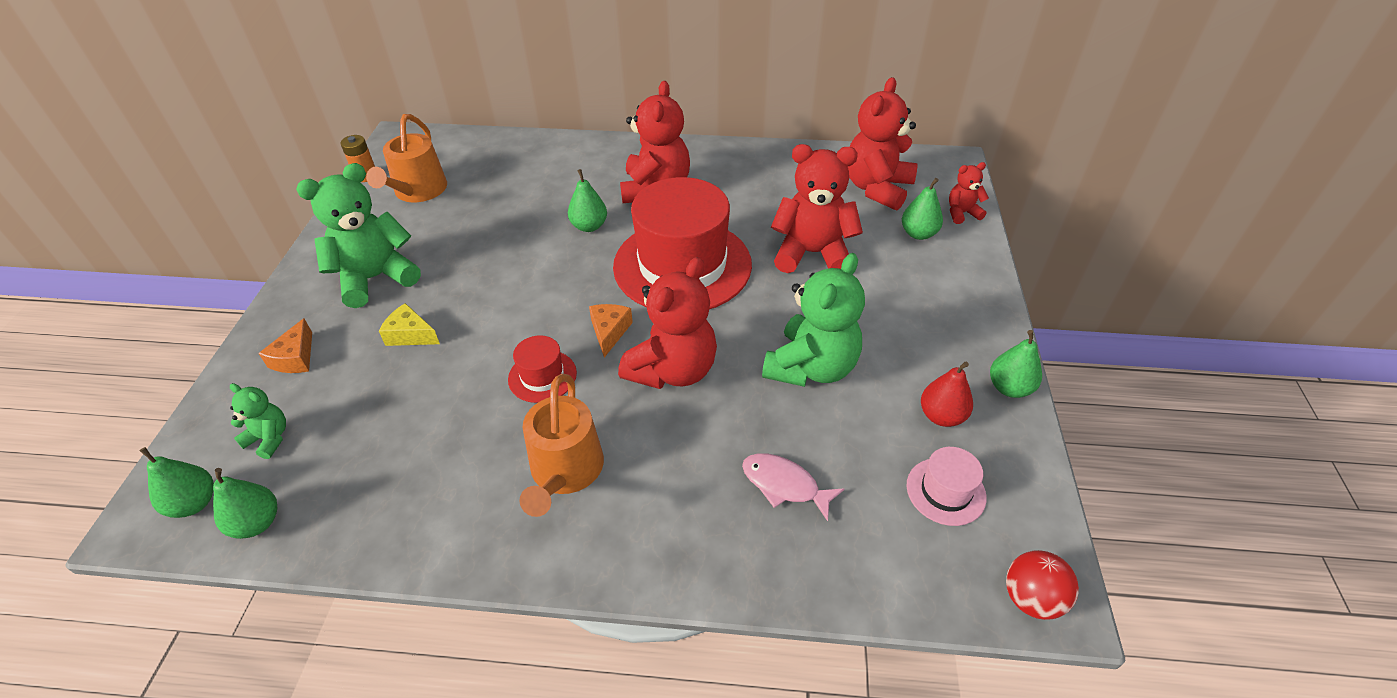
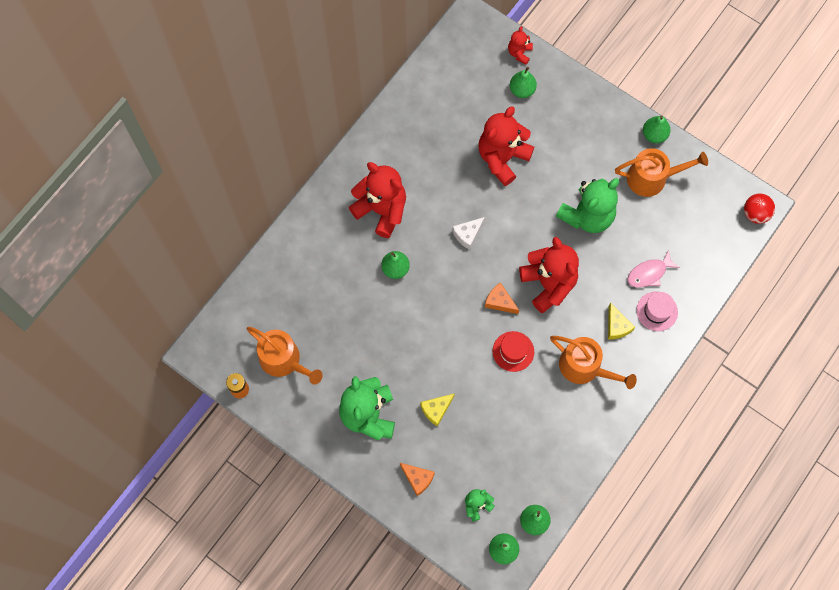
camera: 60 degrees left, 25 degrees up
(662, 483) = (616, 326): none -> yellow cheese
(682, 265) = (467, 234): red hat -> white cheese
(811, 367) = (587, 216): green teddy bear -> green teddy bear turned 75 degrees clockwise
(877, 188) = (466, 81): red teddy bear -> none
(941, 416) = (652, 178): red pear -> orange watering can
(945, 491) = (691, 208): pink hat -> pink hat (657, 311)

